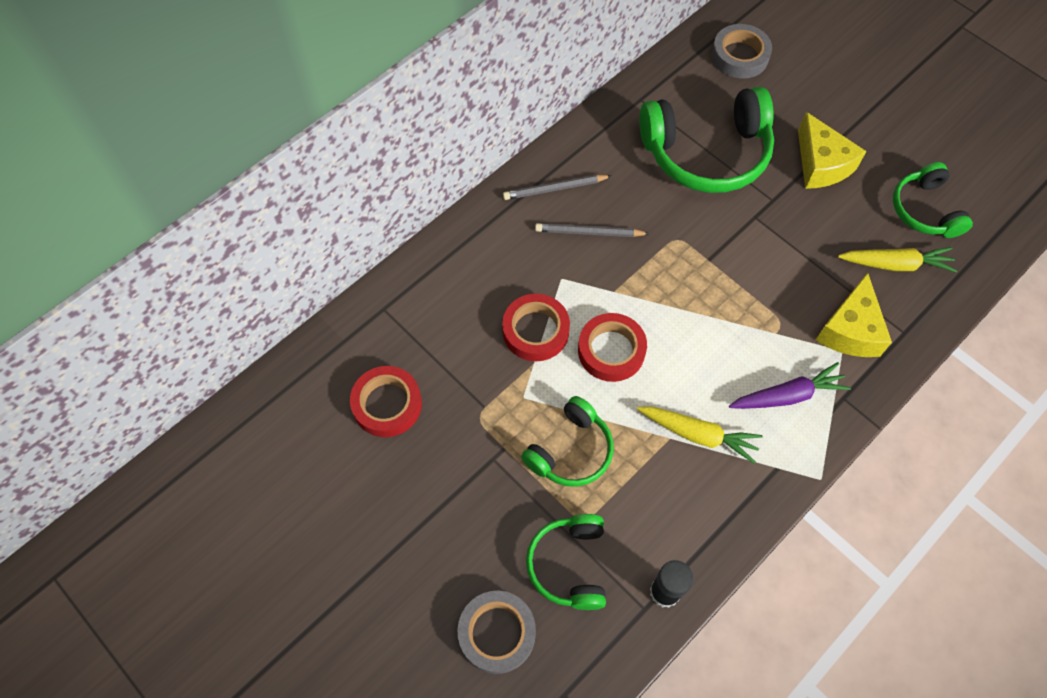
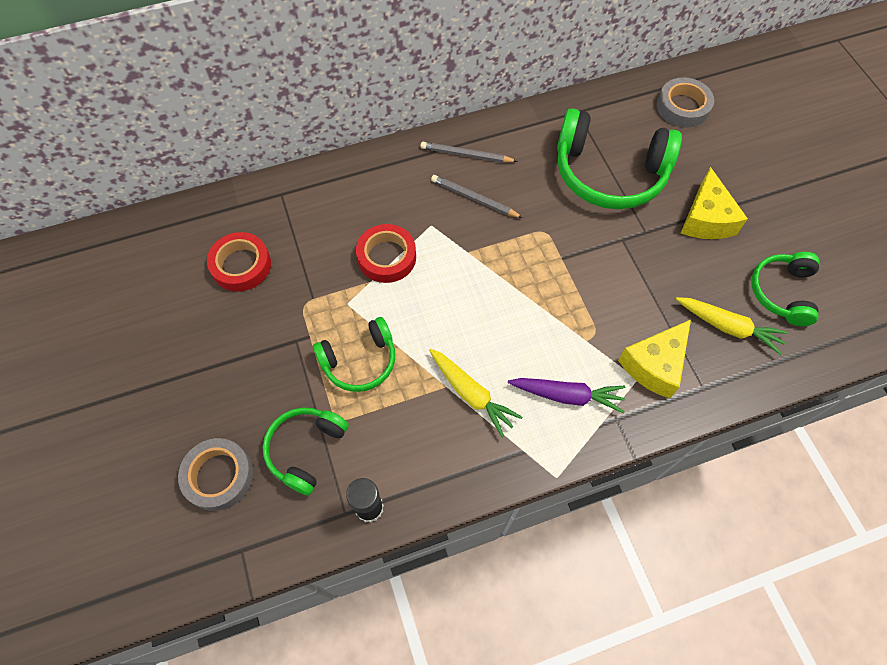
camera: 25 degrees right, 0 degrees up
(611, 350) = (438, 297): red tape -> none

